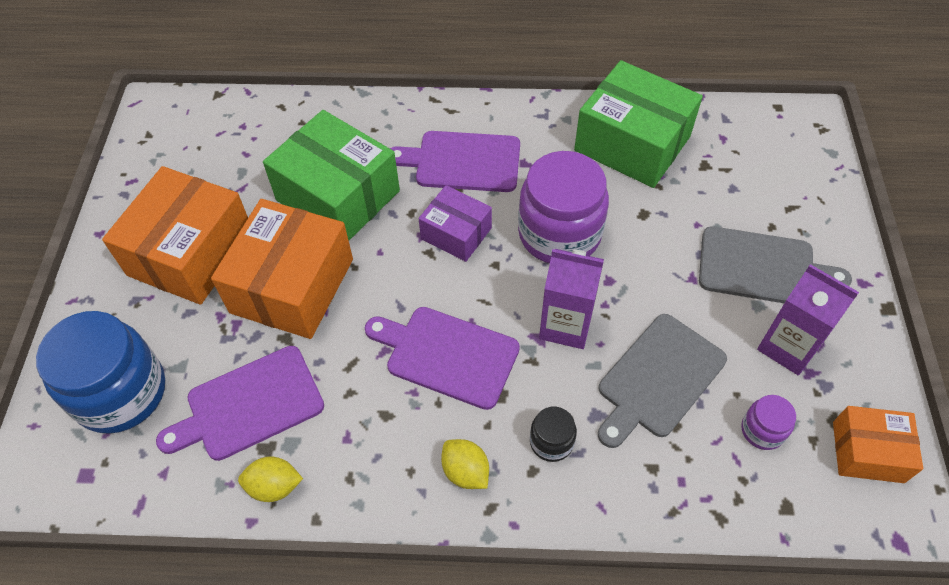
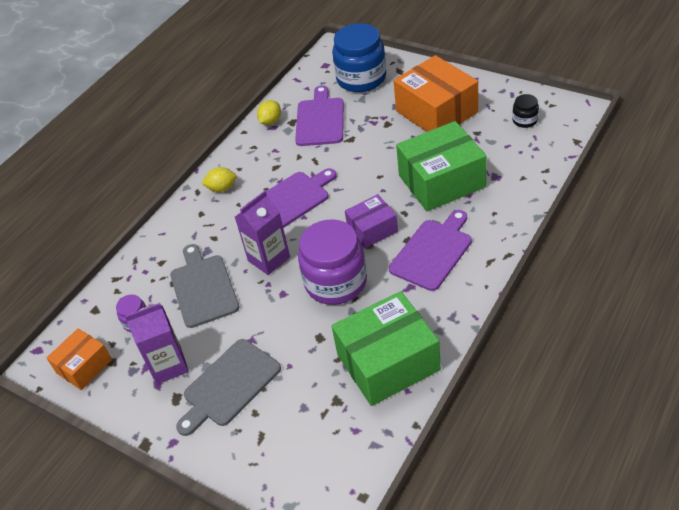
camera: 125 degrees right, 10 degrees down
(292, 286) = (384, 148): orange box -> none
(551, 442) = (208, 226): black jar -> black jar (525, 120)

